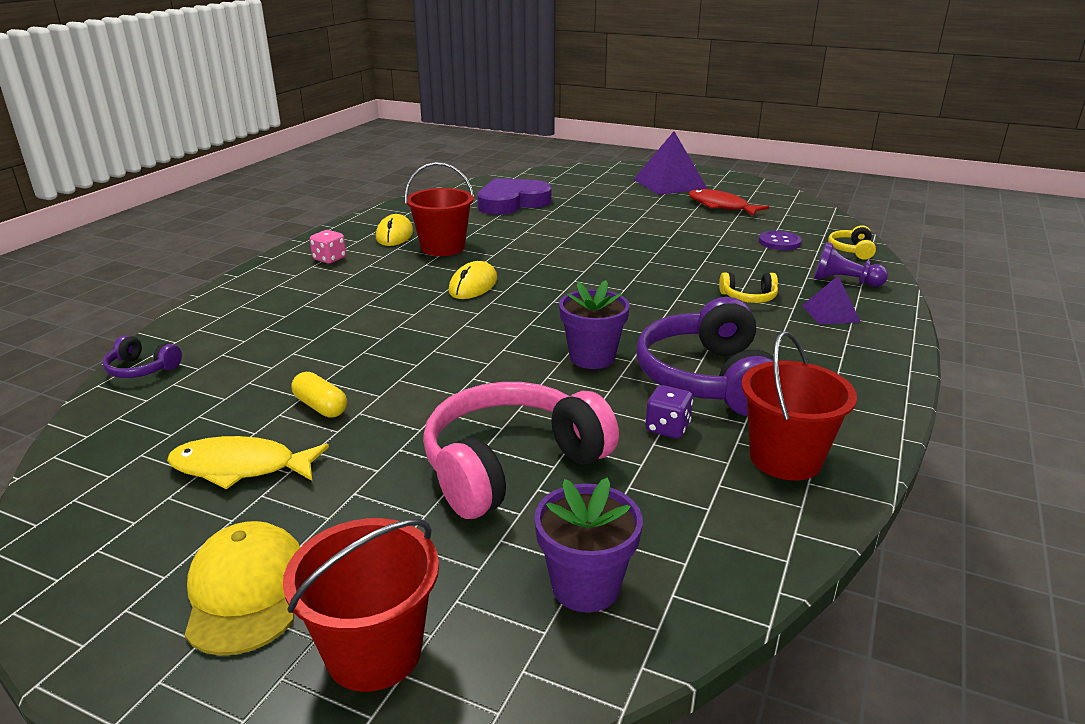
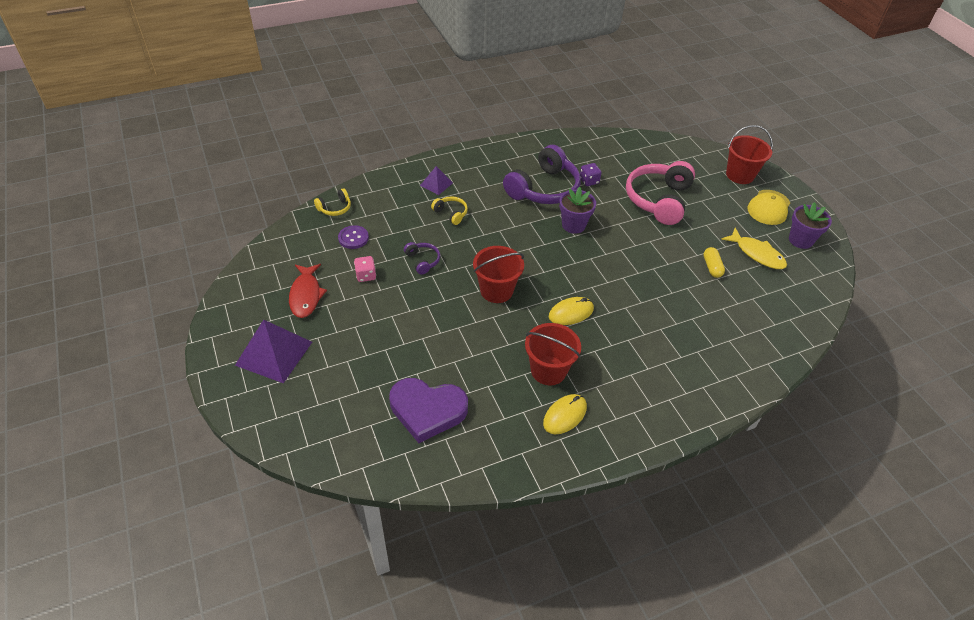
camera: 140 degrees left, 20 degrees up
(141, 369) = (790, 346): purple headphones -> purple headphones (422, 261)
(329, 259) = (635, 407): pink dice -> pink dice (366, 275)
(511, 465) = (658, 200): pink headphones -> pink headphones turned 105 degrees clockwise
(585, 586) = (672, 158): purple flower pot -> purple flower pot (800, 240)
(785, 458) = (567, 152): red bucket -> red bucket (496, 290)
(844, 281) = (389, 194): purple pawn -> none

